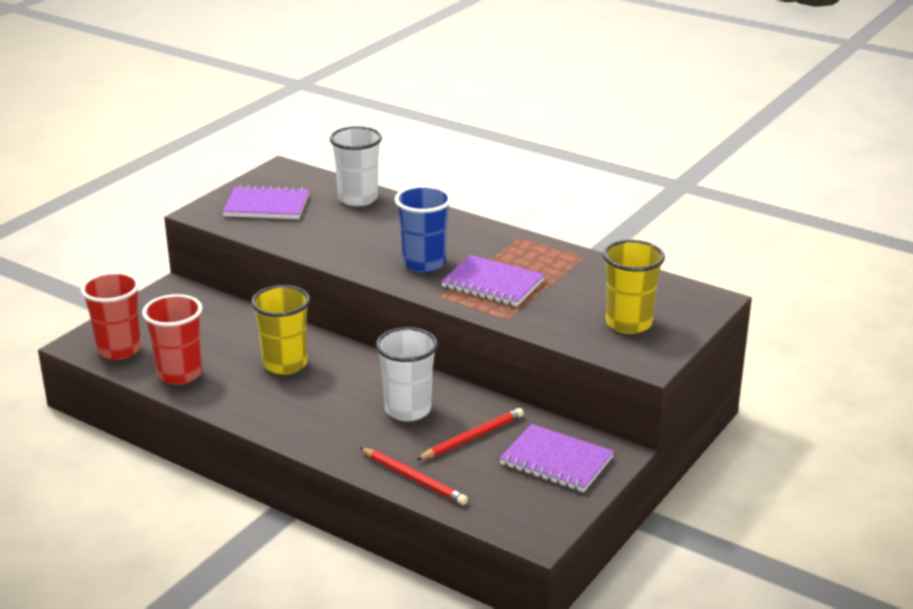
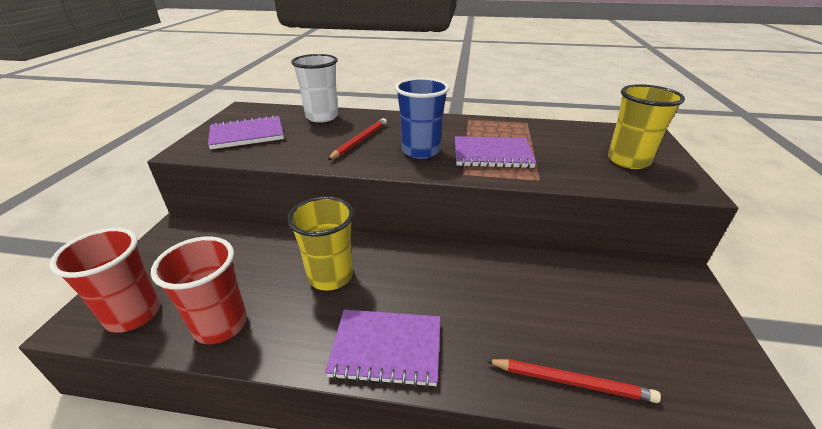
camera: 25 degrees left, 5 degrees up
(408, 410) = (483, 291): white cup -> none
(472, 437) = (566, 303): red pencil -> red pencil (360, 141)
(556, 461) = (658, 303): purple notebook -> purple notebook (386, 349)

